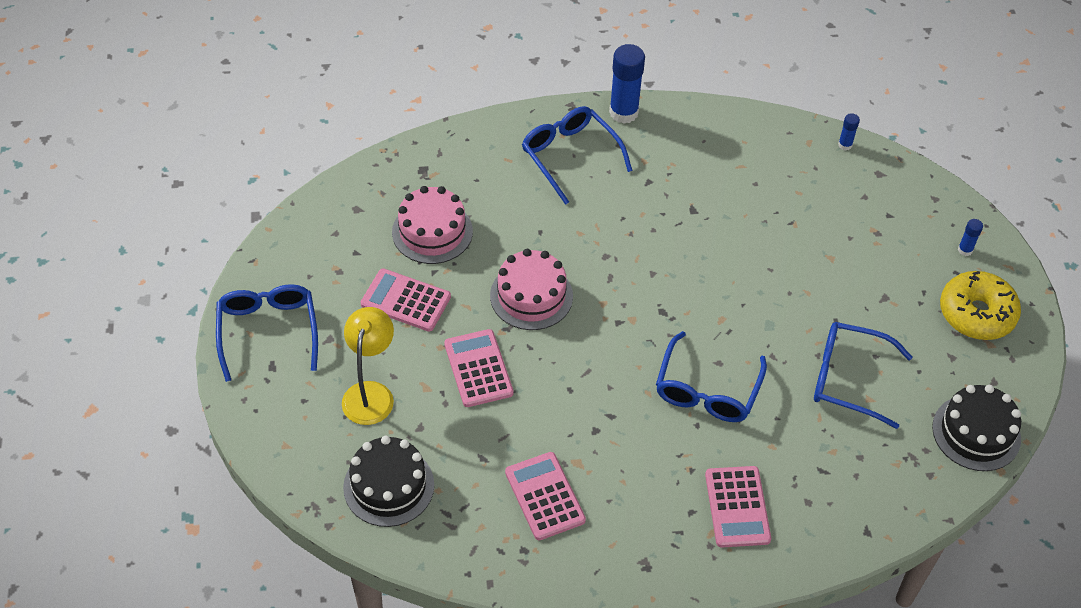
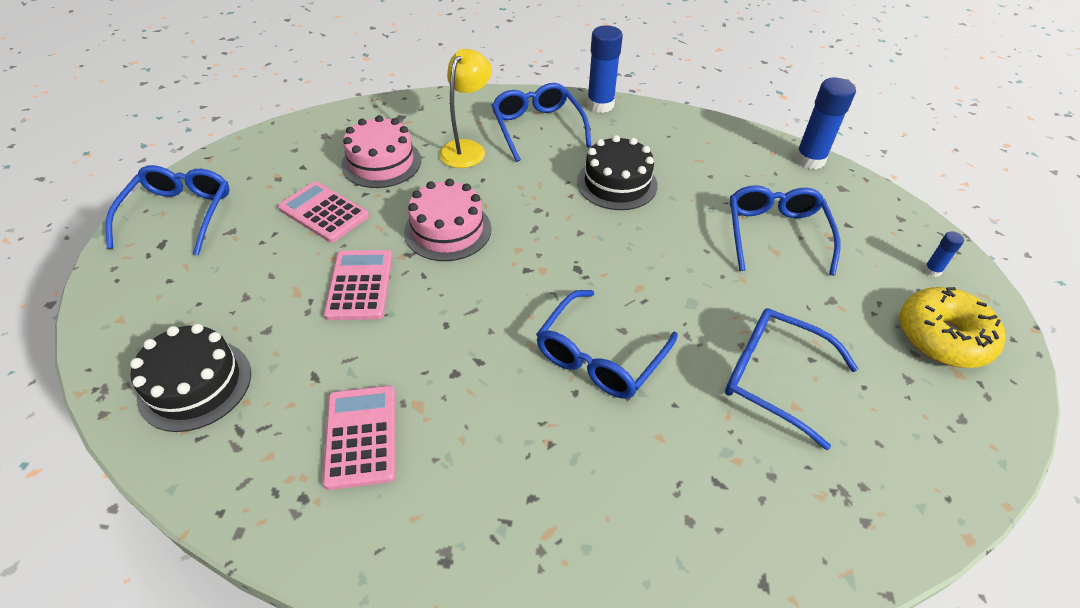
camera: 15 degrees right, 5 degrees down
(370, 393) = (238, 287): yellow lamp -> yellow lamp (467, 148)
(737, 507) = (593, 505): pink calculator -> none
(827, 239) = (775, 234): none -> blue glasses
(845, 145) = (809, 160): blue glue stick -> blue glue stick, size x2.09
(976, 433) = (935, 478): black cake -> black cake (617, 183)

